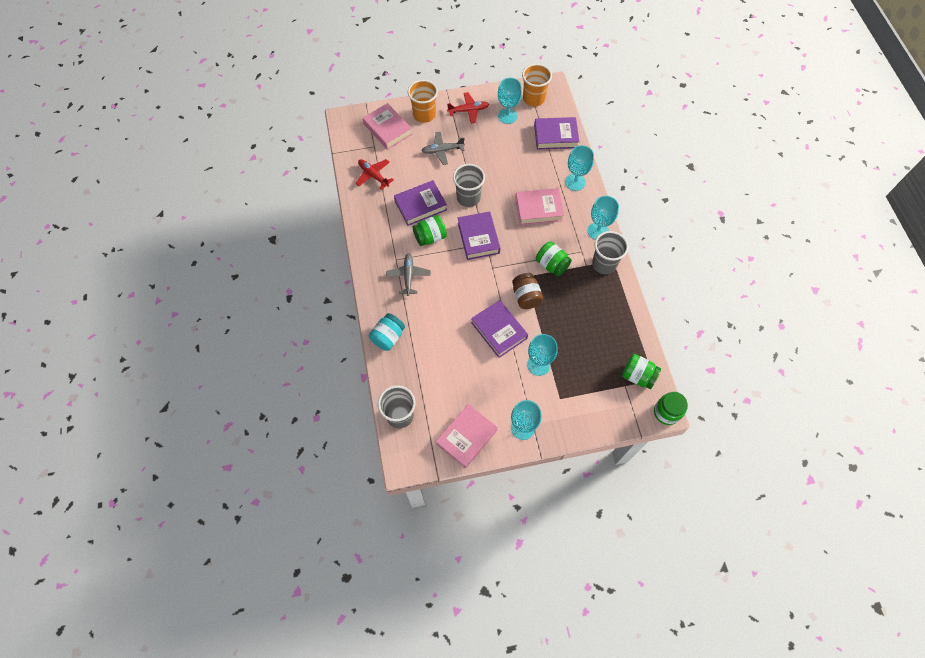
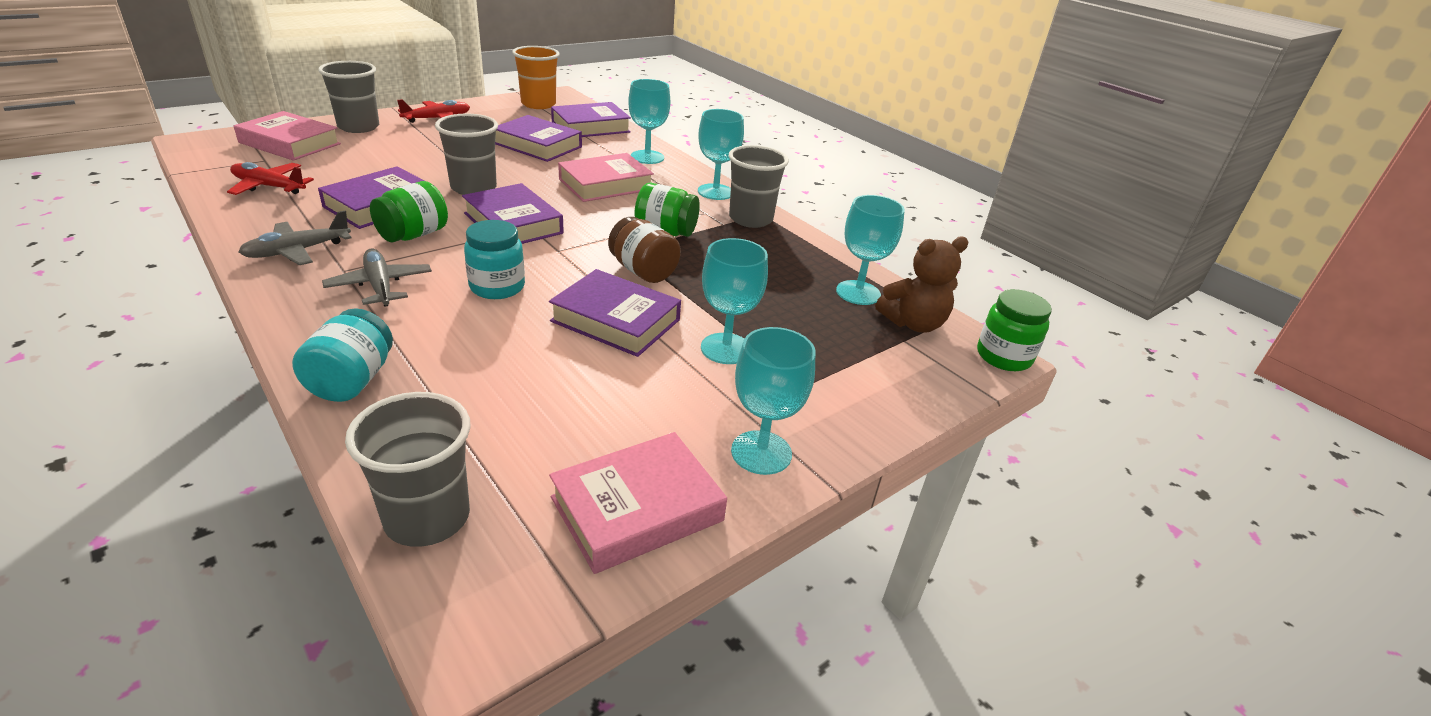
camera: 30 degrees left, 30 degrees down
(424, 115) = (358, 127): orange cup -> grey cup
(442, 150) = (404, 152): grey plane -> grey plane (297, 251)
(456, 291) = (497, 287): none -> turquoise jar
(466, 437) = (637, 509): pink book -> pink book turned 45 degrees clockwise
(507, 116) = (505, 118): turquoise goblet -> turquoise goblet (858, 293)
(516, 155) = (538, 145): none -> purple book
(637, 376) = (913, 324): green jar -> brown teddy bear

